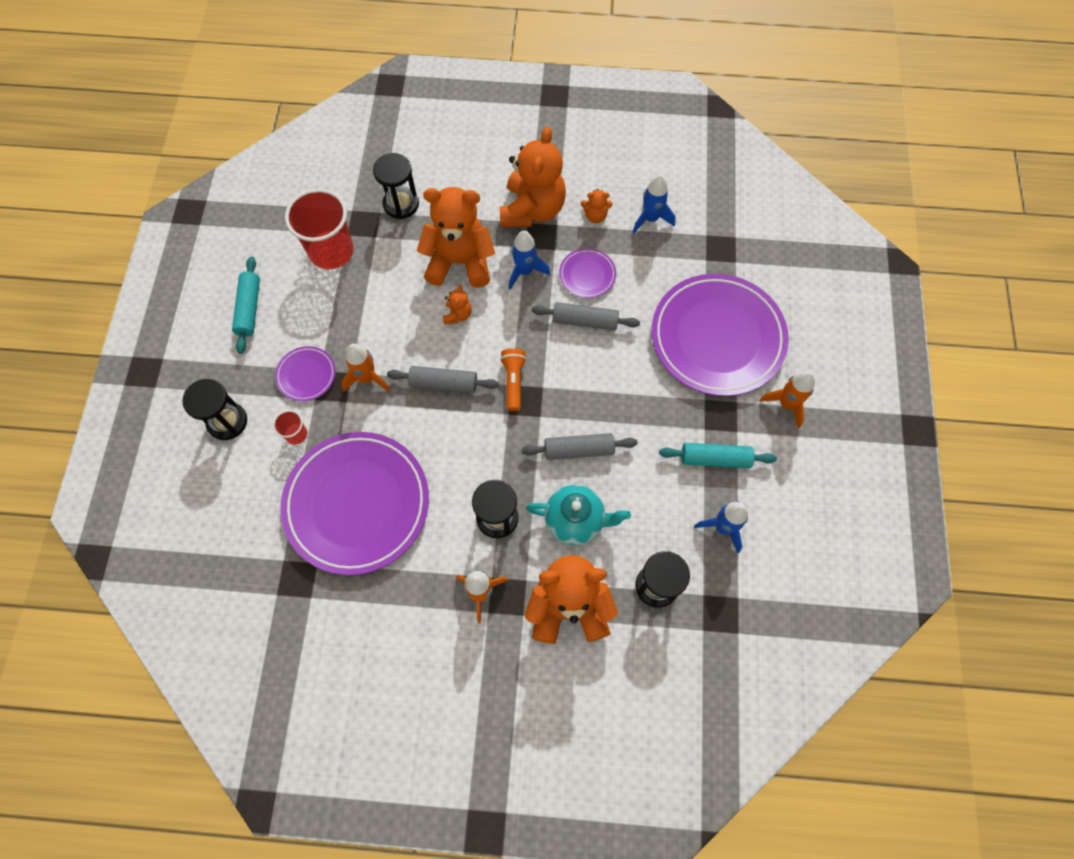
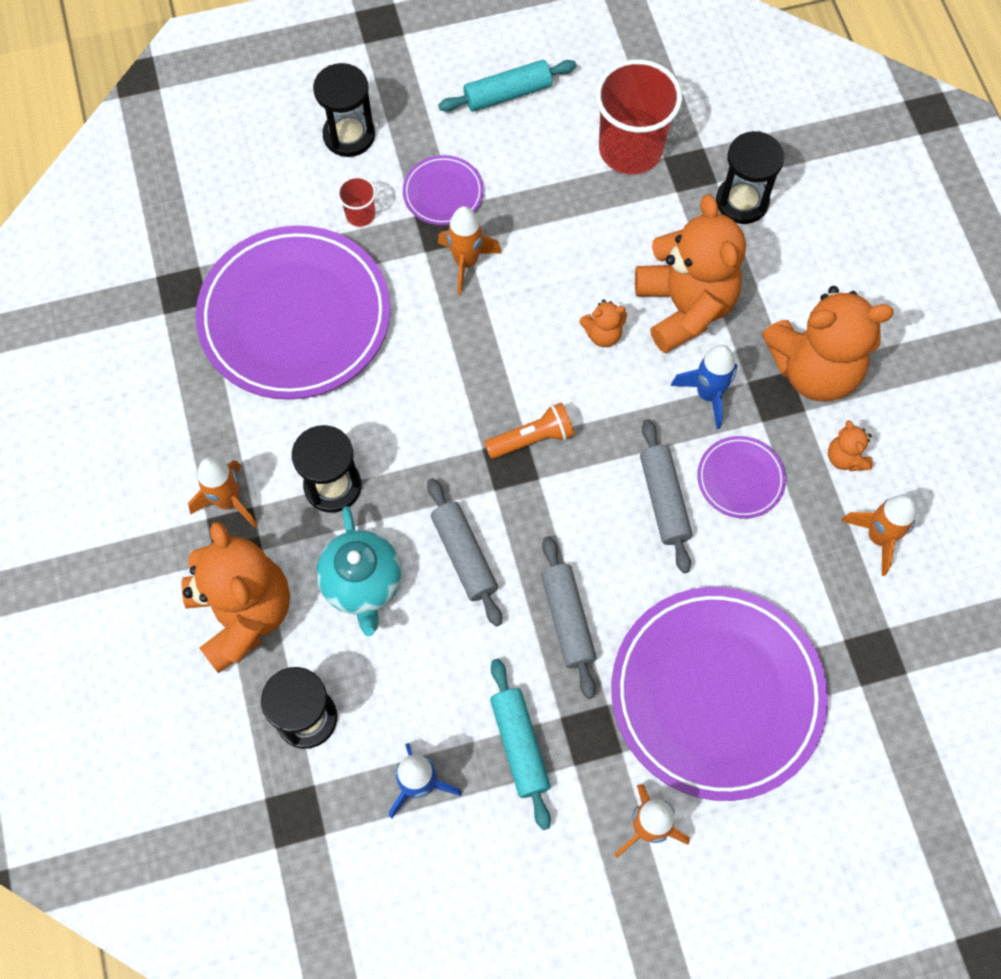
camera: 70 degrees right, 0 degrees up
(444, 383) = (495, 354): grey rolling pin -> grey rolling pin (567, 620)
(650, 219) = (878, 537): blue rocket -> orange rocket

